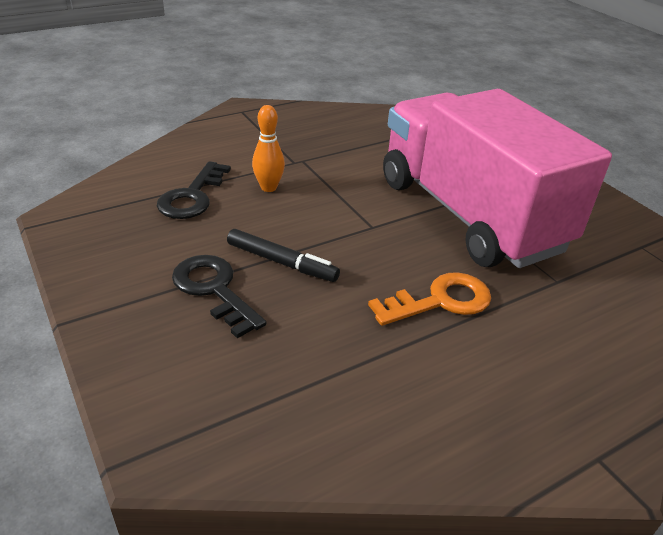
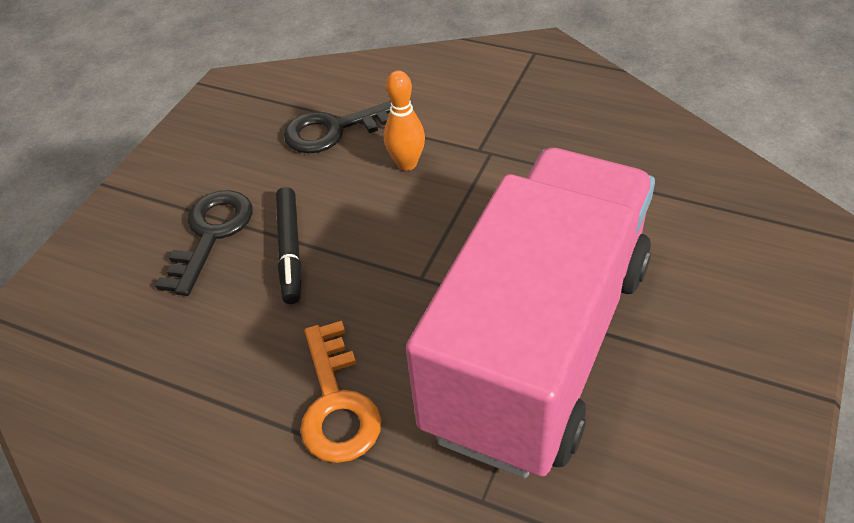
camera: 60 degrees right, 10 degrees up
(440, 301) = (337, 404): orange key -> orange key turned 45 degrees clockwise

